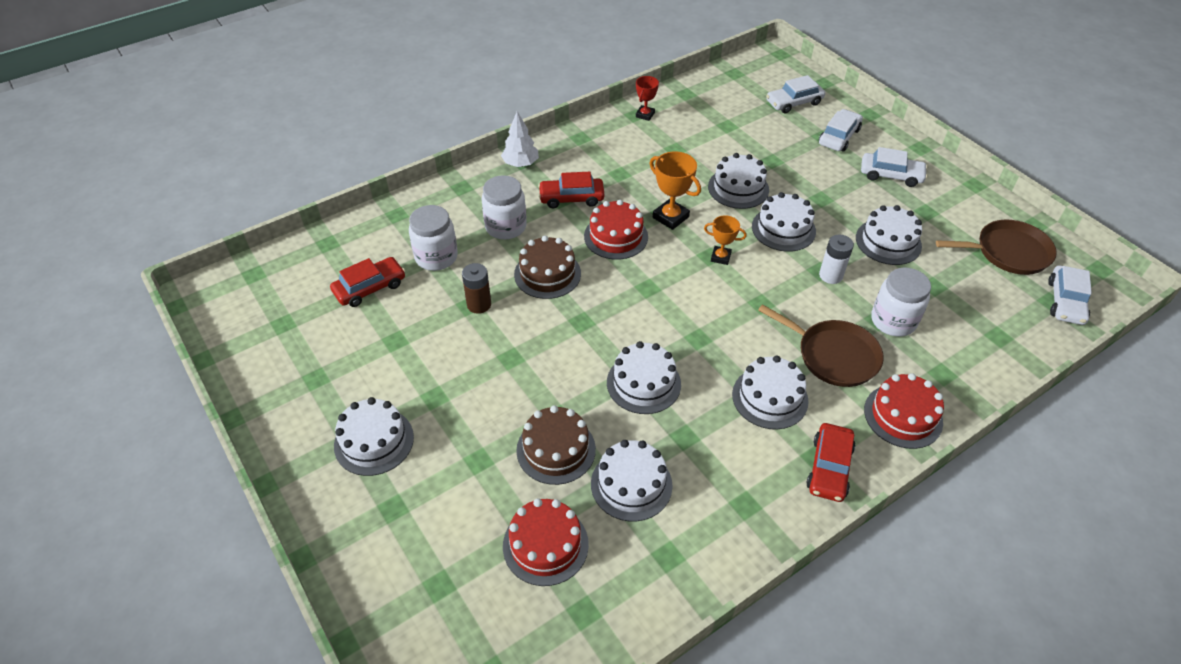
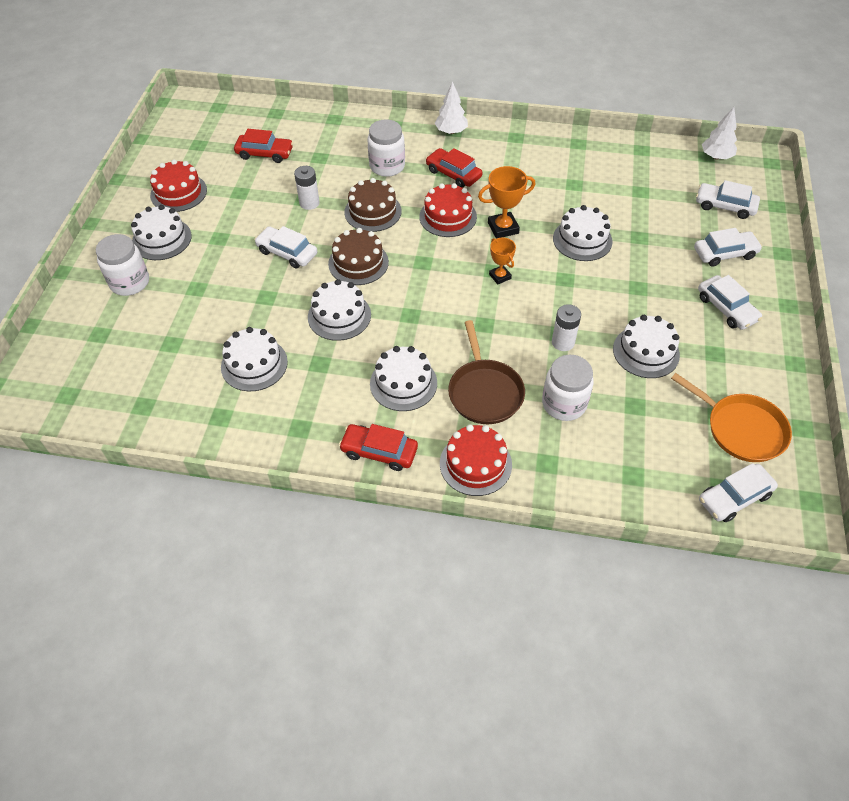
camera: 45 degrees right, 5 degrees up
(436, 257) = (323, 159): white jar -> white jar (130, 282)
(479, 304) = (309, 203): brown battery -> white battery
(520, 363) = (287, 253): none -> white car
(545, 545) = (170, 357): red cake -> red cake (178, 192)
(556, 449) = (241, 314): brown cake -> brown cake (358, 263)
(645, 115) = (586, 147): red trophy -> none
(670, 217) = (503, 228): orange trophy -> orange trophy turned 75 degrees clockwise
(741, 70) = (716, 156): none -> white tree
(783, 229) = (575, 288): white cake -> none
(829, 468) = (379, 451): red car -> red car turned 45 degrees clockwise
(1008, 252) = (741, 429): brown pan -> orange pan

